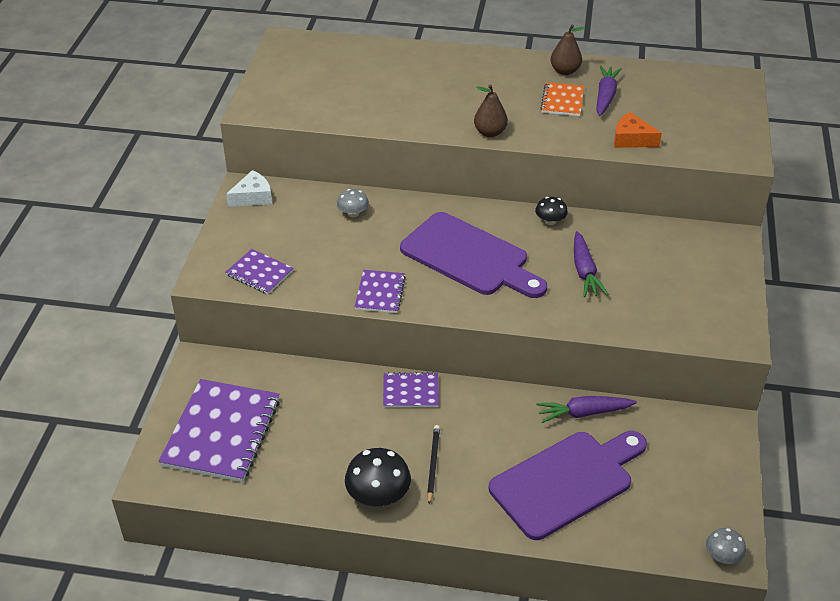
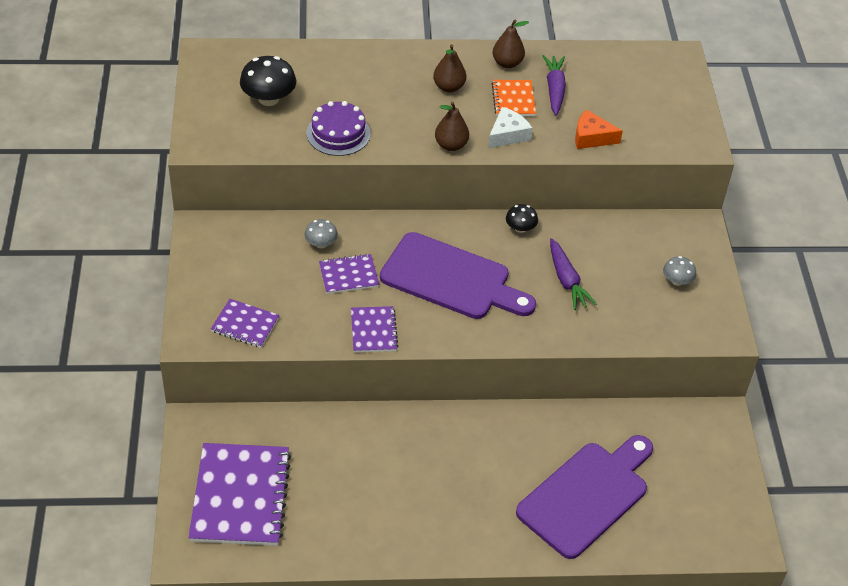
camera: 15 degrees left, 5 degrees up
(253, 197) = (211, 237): white cheese -> white cheese (507, 135)
(378, 495) = (413, 538): black mushroom -> black mushroom (268, 99)
(385, 113) = (338, 133): none -> purple cake
(410, 391) = (416, 424): purple notebook -> purple notebook (348, 275)
(433, 464) = (457, 497): black pencil -> none
(502, 85) = (449, 87): none -> brown pear
(584, 413) = (587, 423): purple carrot -> none
(722, 556) = (742, 546): grey mushroom -> grey mushroom (677, 281)

